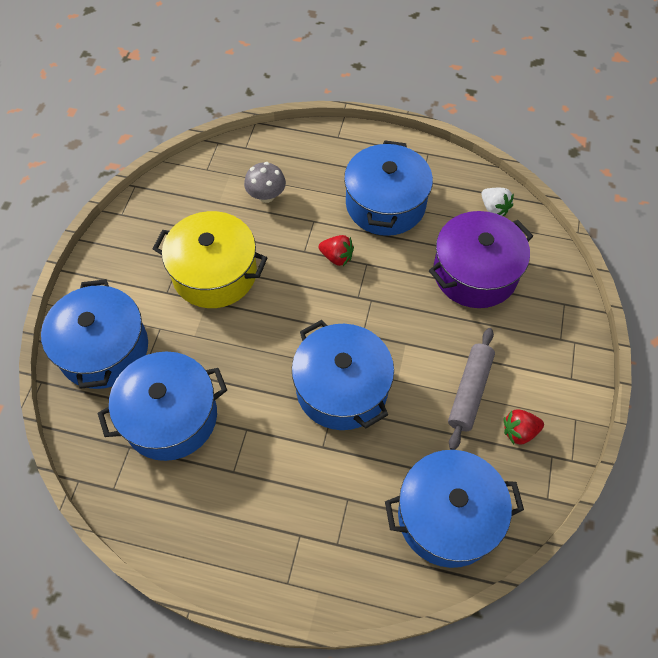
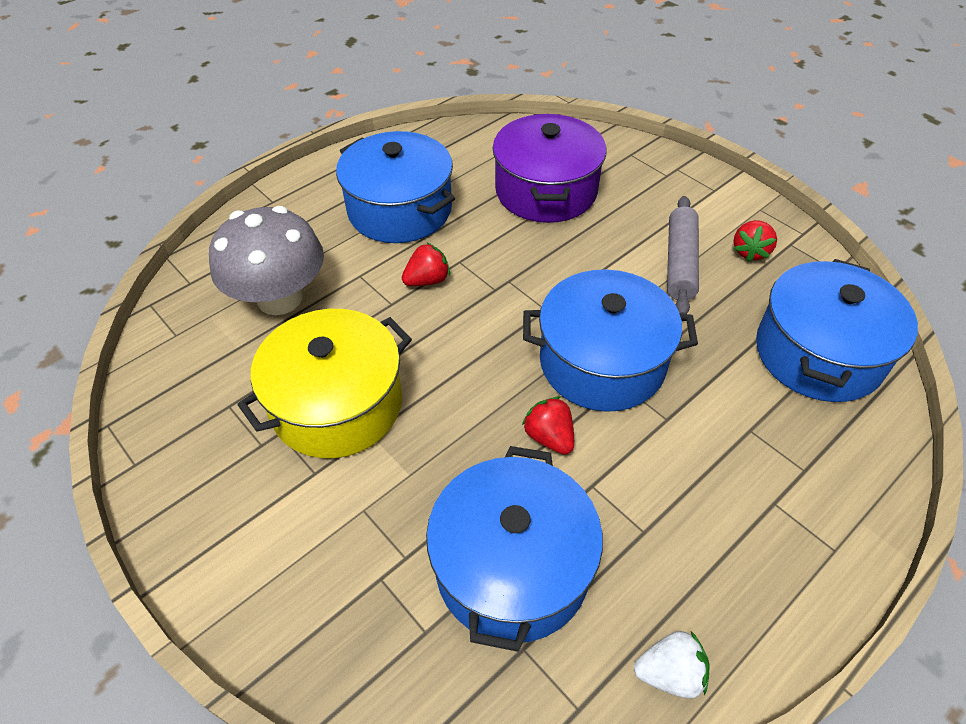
camera: 55 degrees left, 10 degrees down
(104, 349) = (335, 602): blue pot -> none
(265, 389) = (549, 437): none -> red strawberry
(266, 196) = (279, 298): grey mushroom -> grey mushroom, size x1.79
(470, 391) = (680, 262): grey rolling pin -> grey rolling pin turned 45 degrees clockwise
(494, 208) = (484, 142): white strawberry -> white strawberry (670, 673)

